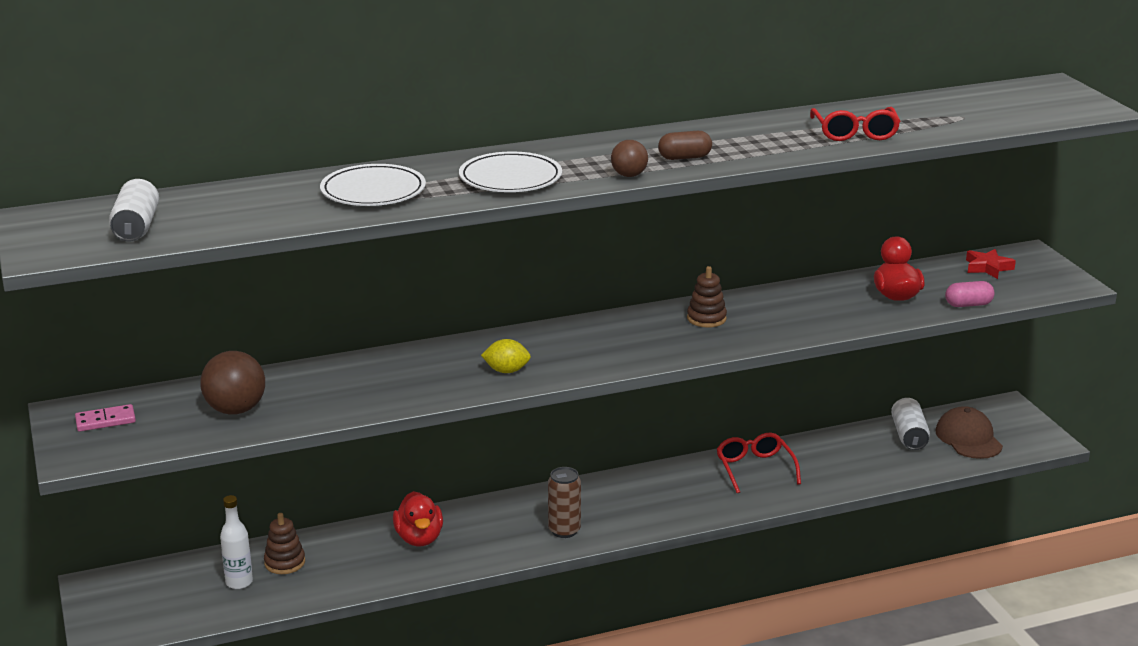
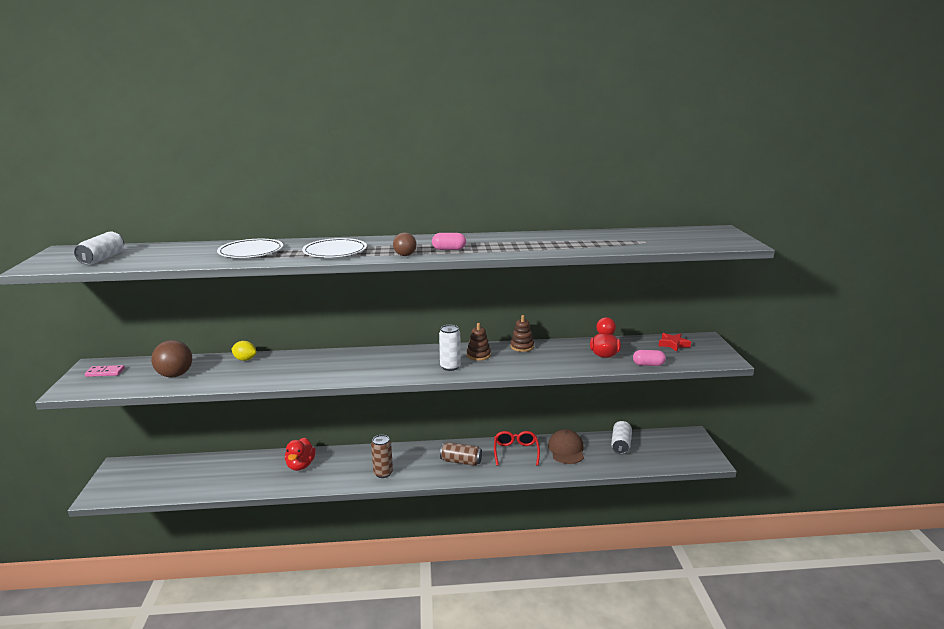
camera: 15 degrees right, 5 degrees down
(239, 582) = (189, 476): white bottle -> none
(284, 562) = (221, 468): brown stacking toy -> brown stacking toy (522, 347)
(506, 371) = (339, 371): yellow lemon -> yellow lemon (245, 359)
(676, 343) = (450, 367): none -> white can
(677, 495) = (461, 461): none -> brown can
(684, 158) = (449, 249): brown capsule -> pink capsule
(855, 133) = (568, 245): red glasses -> none
(968, 438) = (658, 451): brown cap -> brown cap (566, 449)

